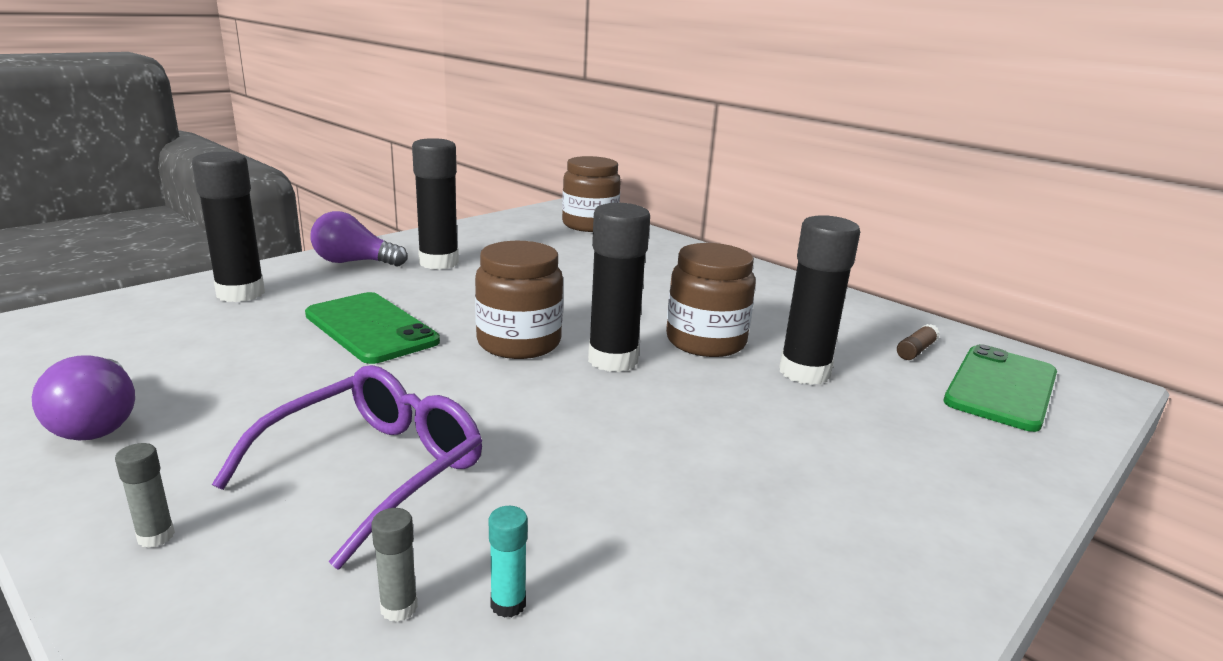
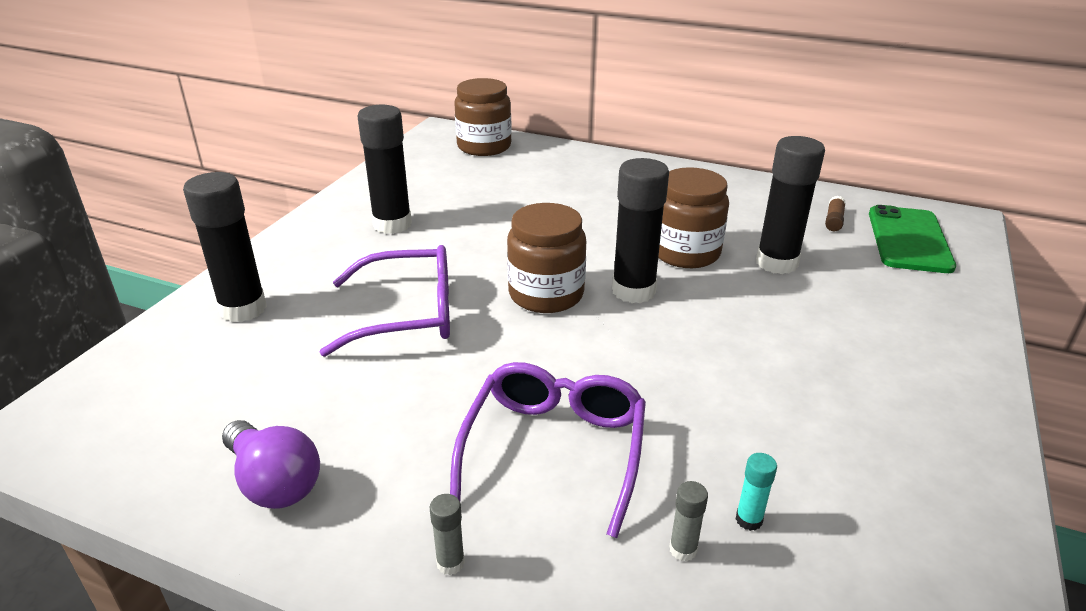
camera: 20 degrees left, 10 degrees up
(354, 262) = (312, 244): purple light bulb -> none
(371, 328) = (407, 314): green phone -> purple glasses

